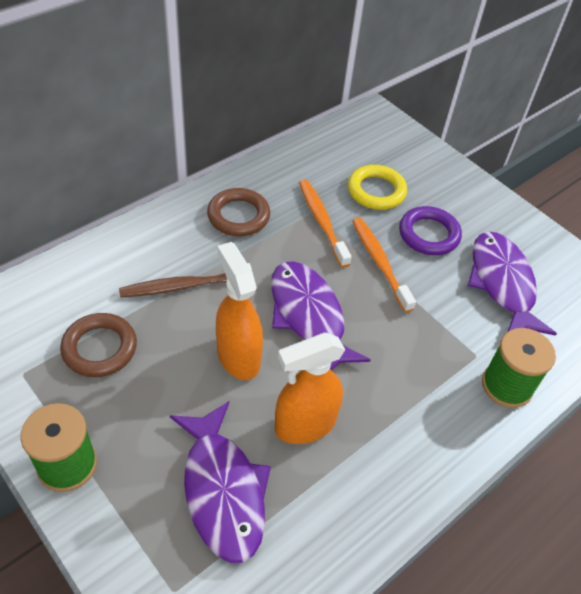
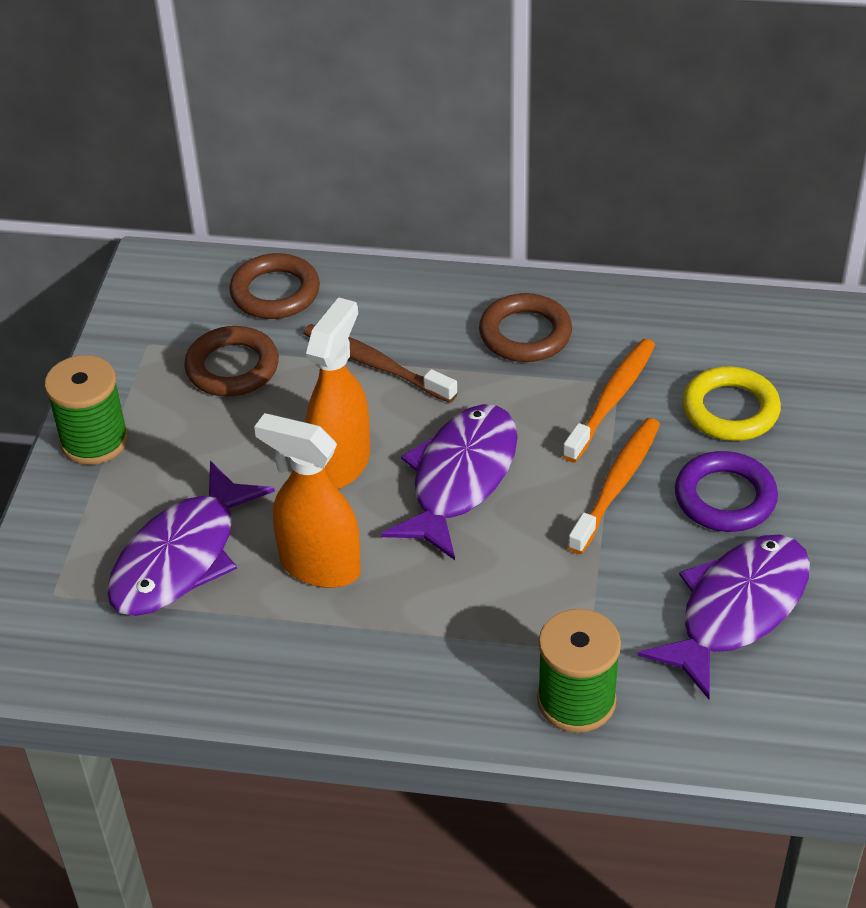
camera: 55 degrees right, 5 degrees down
(67, 284) = (275, 292): none -> brown ring

